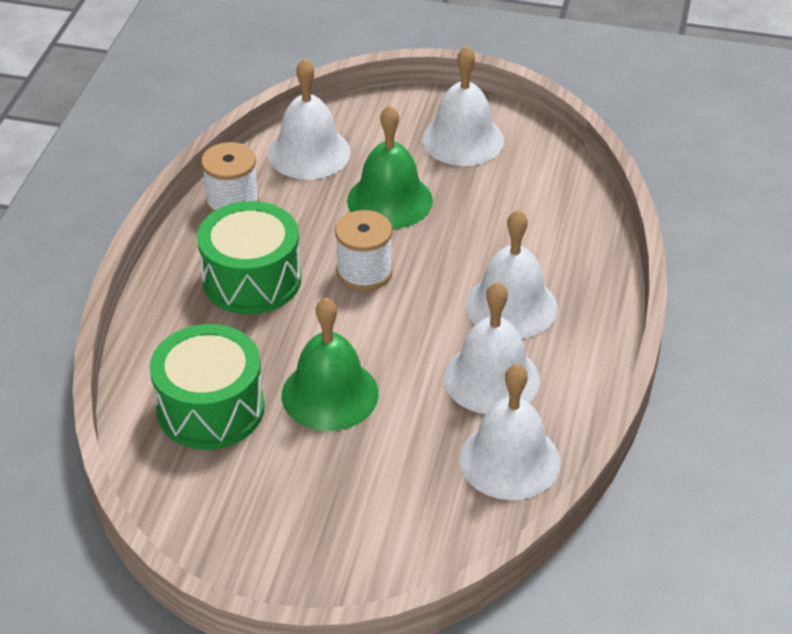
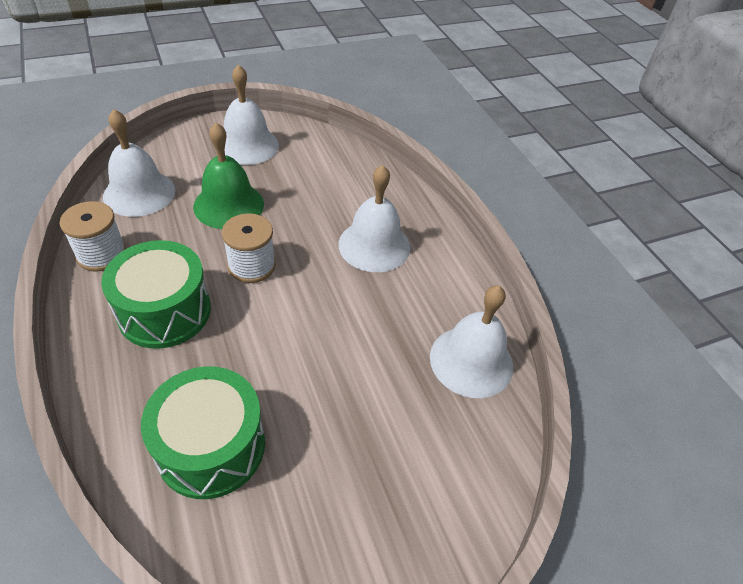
camera: 40 degrees left, 5 degrees up
(330, 394) = (302, 378): green bell -> none
(491, 378) = (406, 304): white bell -> none

